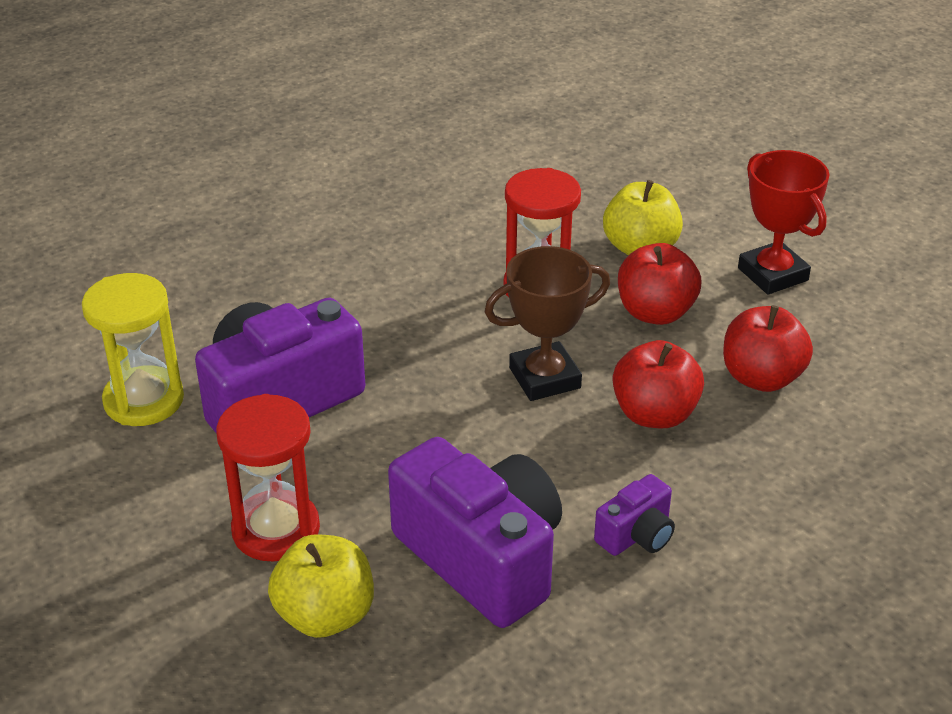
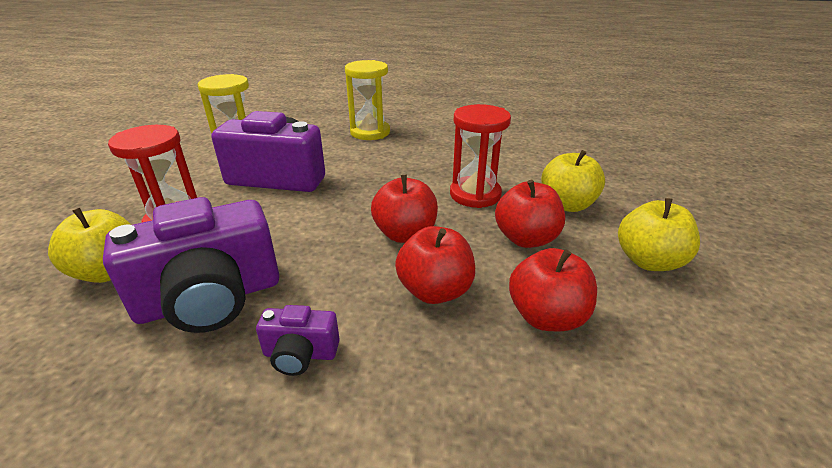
camera: 45 degrees right, 5 degrees down
(266, 263) = (370, 132): none -> yellow hourglass
(482, 558) = (210, 299): purple camera -> purple camera turned 60 degrees clockwise
(544, 378) = (405, 234): brown trophy -> red apple
(773, 274) = (649, 261): red trophy -> yellow apple

